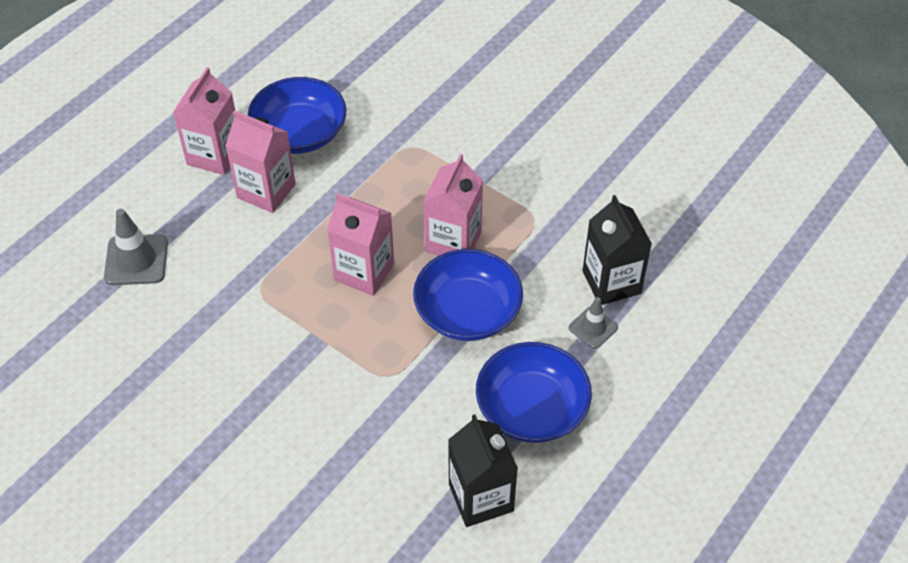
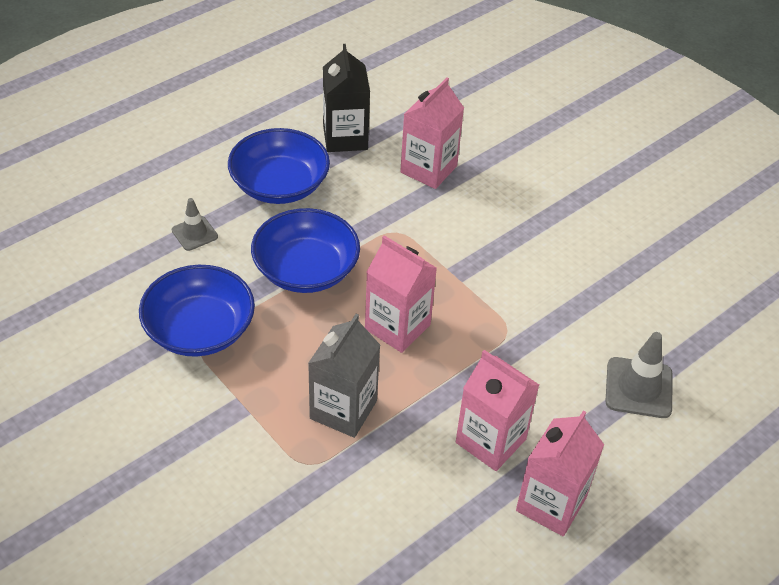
camera: 170 degrees left, 5 degrees down
(300, 133) = (440, 514): blue bowl -> blue bowl (199, 329)
(393, 191) = (343, 410): none -> grey carton
(453, 241) = (296, 339): pink carton -> pink carton (428, 169)
(611, 282) = (155, 268): black carton -> none

